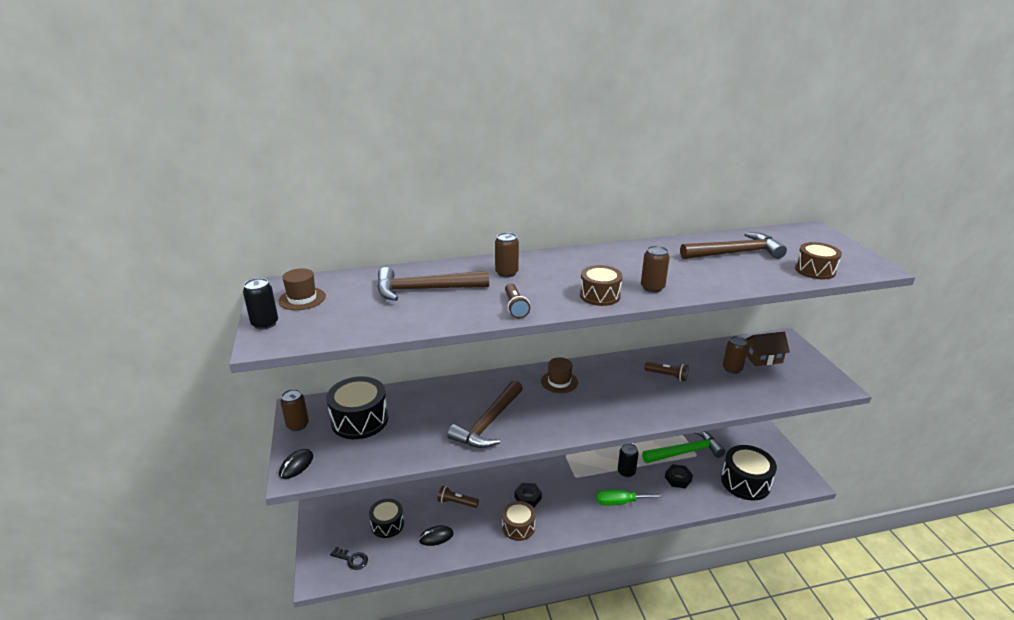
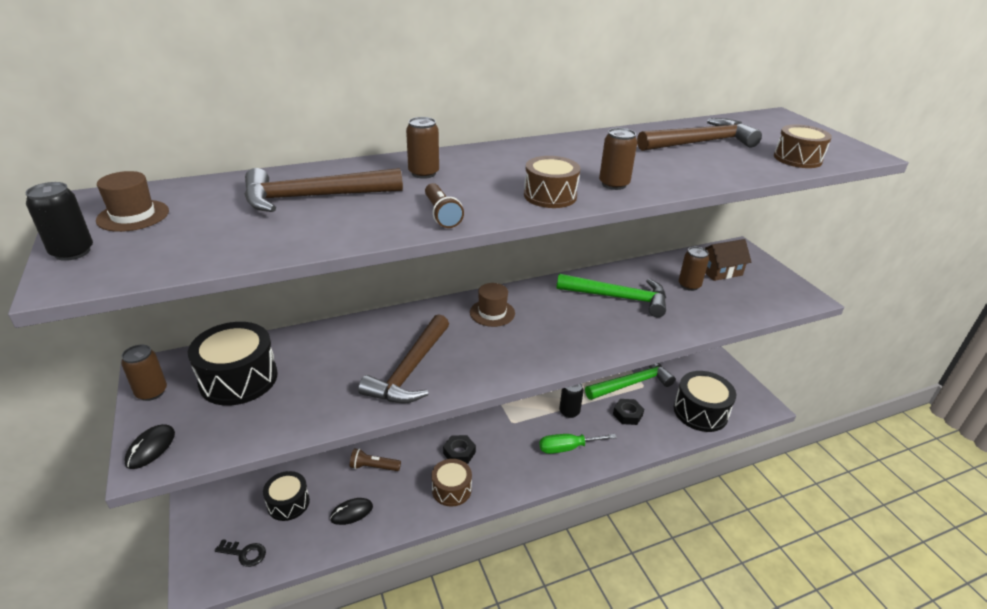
camera: 10 degrees left, 5 degrees up
(667, 376) = (618, 297): brown flashlight -> green hammer

